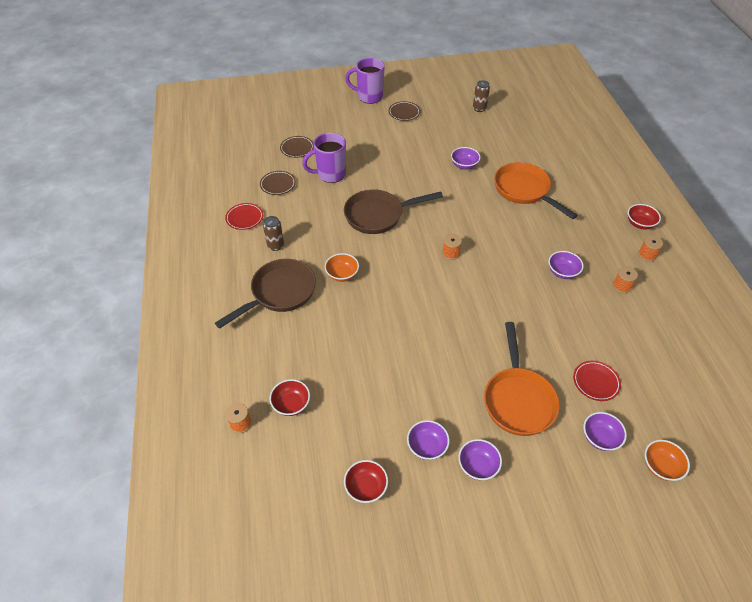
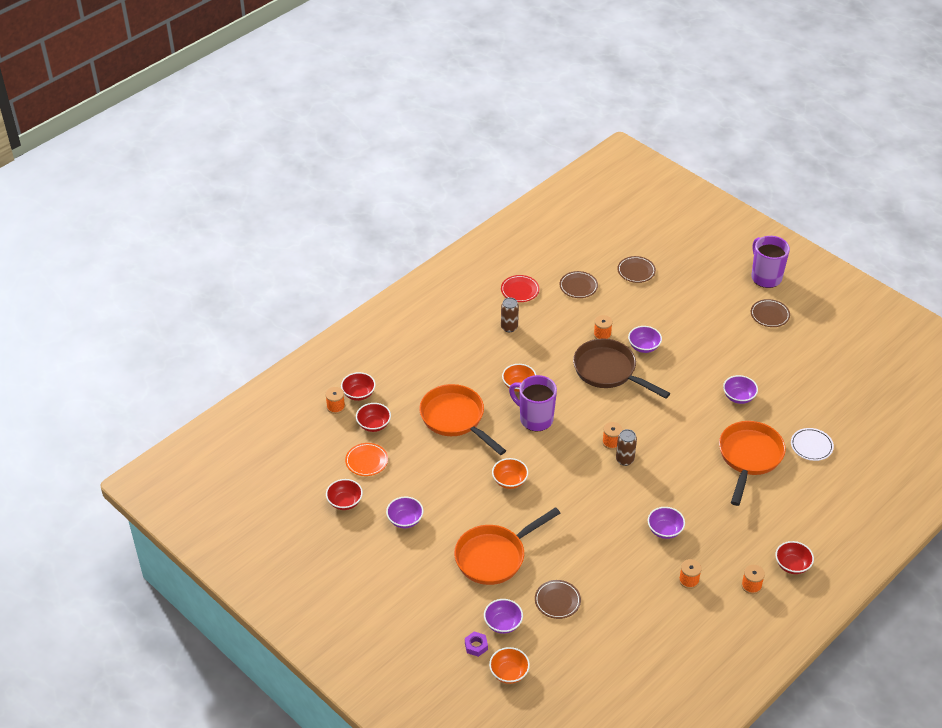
camera: 55 degrees right, 5 degrees down
(243, 394) = (358, 394): none -> red bowl
(279, 293) = (464, 359): brown pan -> none
(330, 174) = (626, 312): purple mug -> purple mug (535, 419)
(330, 437) = (366, 461): none -> orange plate
(339, 199) = (602, 335): none -> orange spool
(340, 337) = (455, 419): none -> orange pan
(440, 340) = (509, 481): none -> orange bowl
(477, 466) = (414, 557): purple bowl -> purple bowl (644, 347)
(479, 108) = (841, 367): brown can -> brown can (624, 460)
(537, 157) = (811, 446): none -> white plate
(596, 382) = (557, 601): red plate -> brown plate
(615, 475) = (476, 646): none -> purple nut

